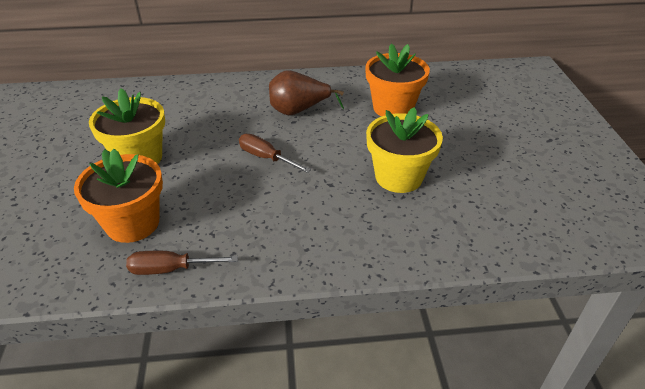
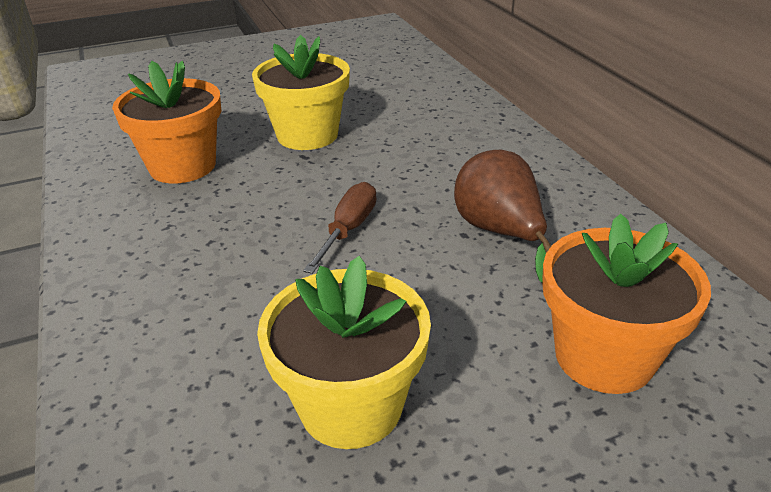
camera: 75 degrees right, 5 degrees down
(171, 269) = (101, 213): brown screwdriver -> none

